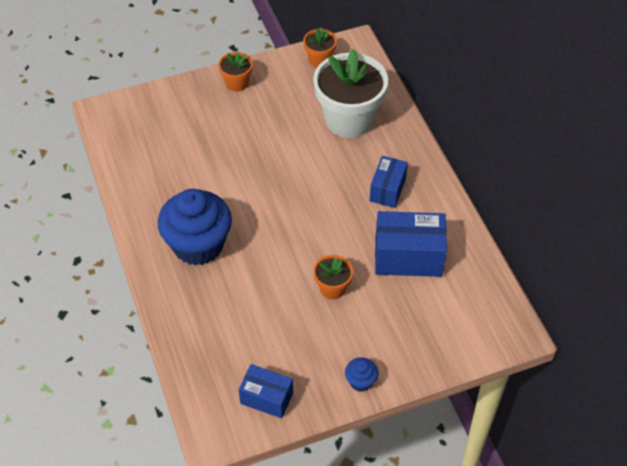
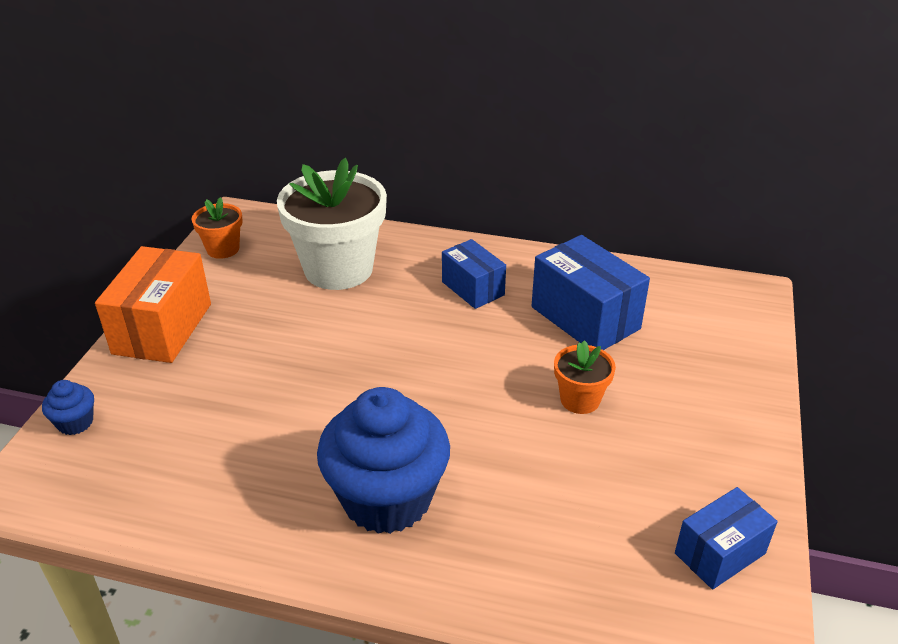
camera: 55 degrees left, 15 degrees down
(237, 83) = (162, 328): orange flower pot -> orange box
(360, 381) = (747, 443): blue cupcake -> blue cupcake (75, 423)
(408, 257) = (585, 318): blue box -> blue box turned 75 degrees counterclockwise

